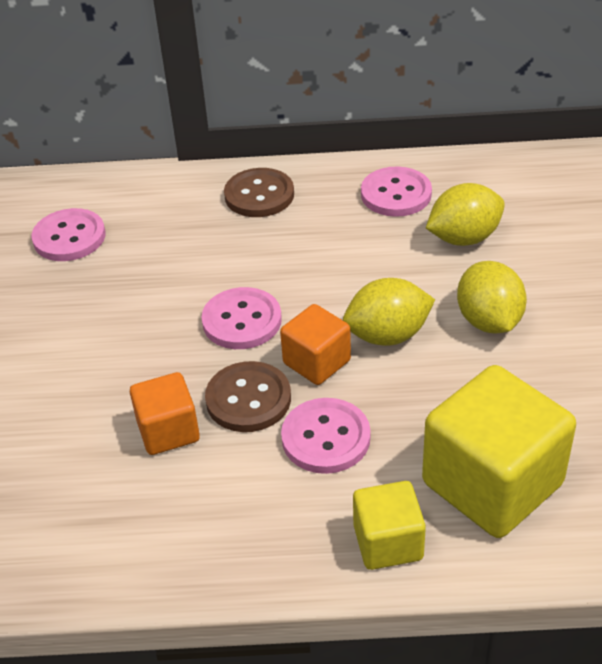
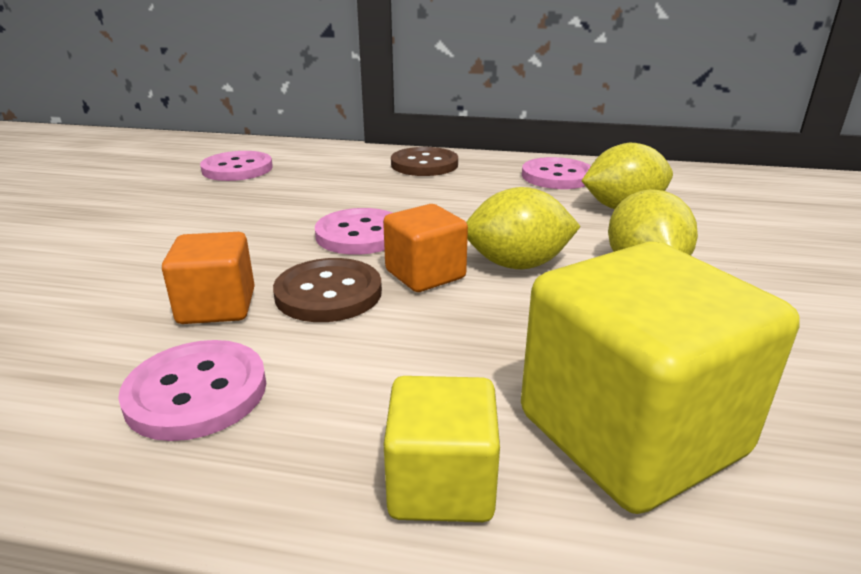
camera: 10 degrees right, 15 degrees down
(326, 438) = (403, 342): pink button -> pink button (196, 392)

